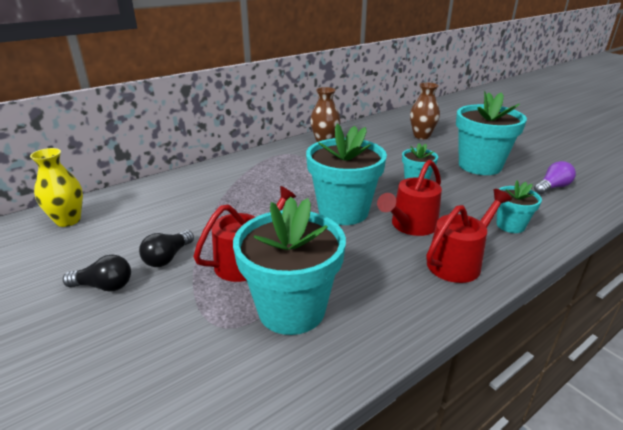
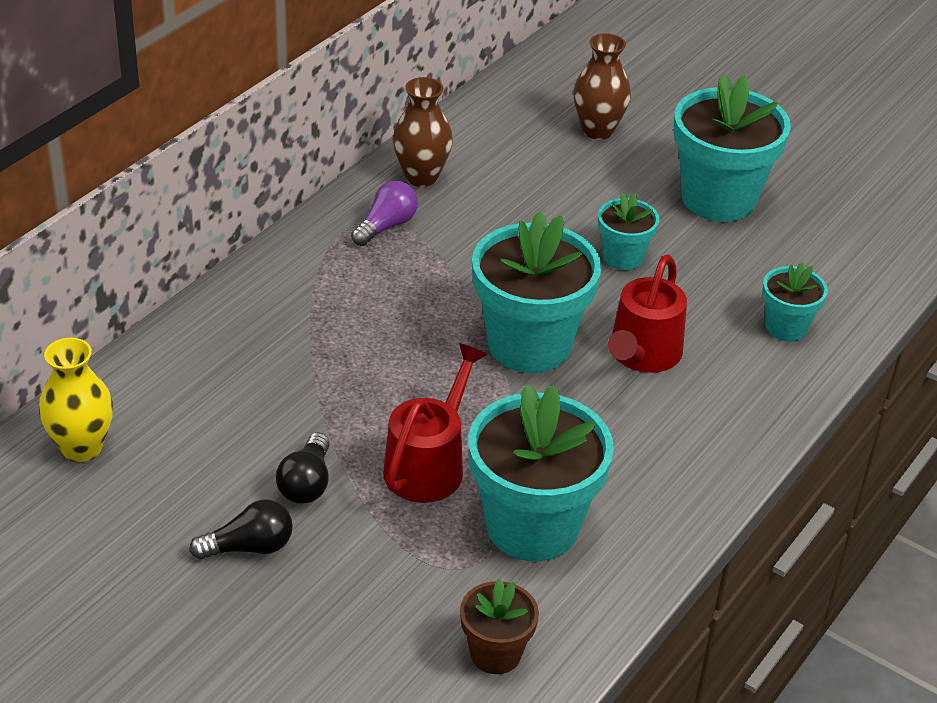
camera: 20 degrees left, 10 degrees up
(209, 400) = (495, 653): none -> brown flower pot
(458, 262) = (726, 408): red watering can -> none
(552, 187) = (839, 233): purple light bulb -> purple light bulb (386, 226)

